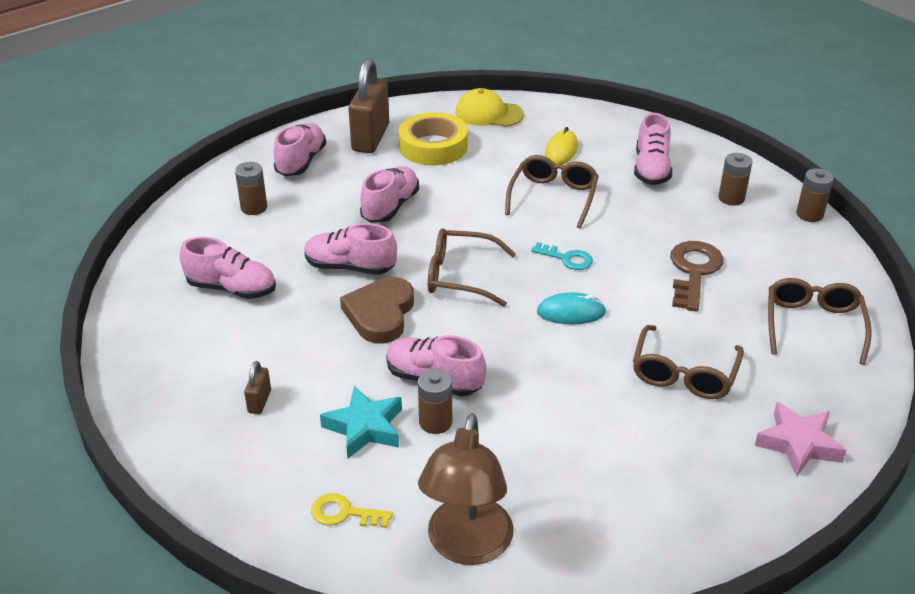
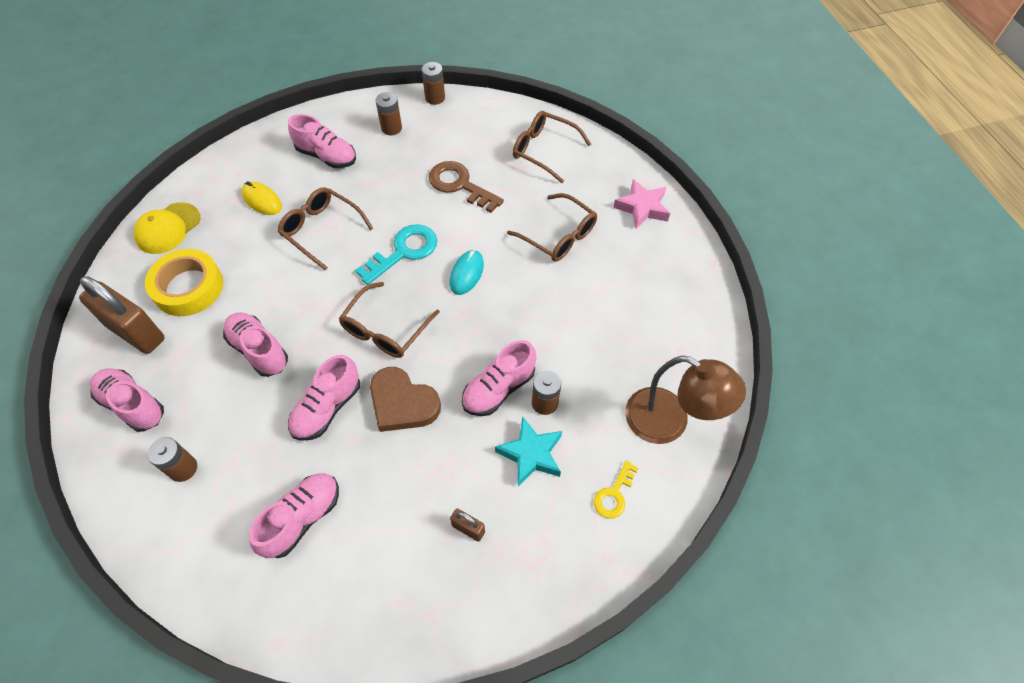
camera: 70 degrees left, 20 degrees up
(567, 258) = (404, 252): turquoise key -> turquoise key, size x1.70

